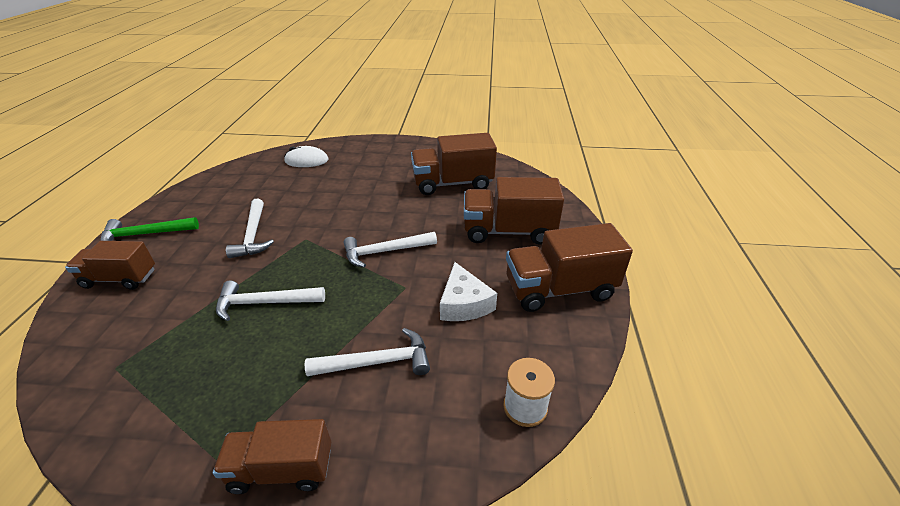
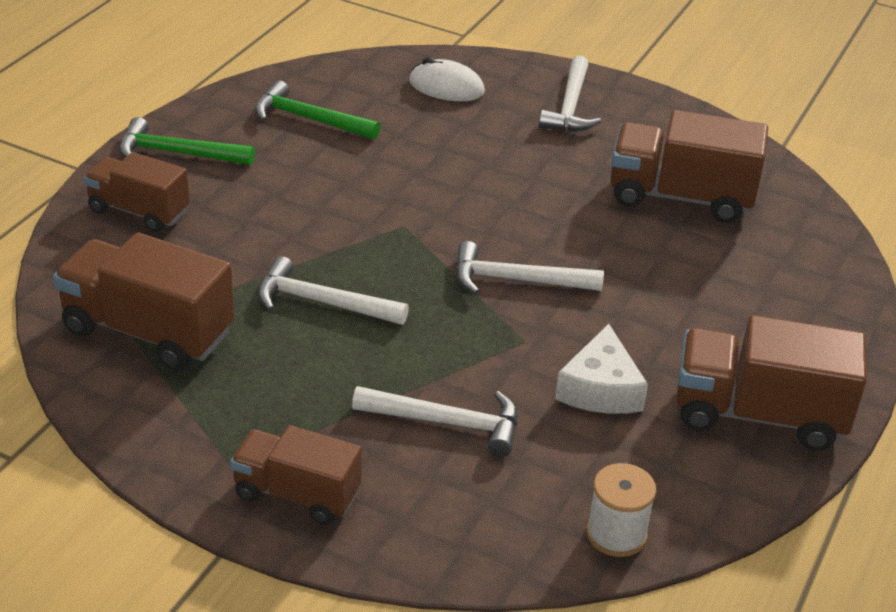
camera: 20 degrees right, 0 degrees up
(230, 194) = (309, 119): none -> green hammer
(253, 235) = (328, 198): white hammer -> white hammer (570, 106)
(508, 231) = (730, 306): brown truck -> brown truck (148, 332)

